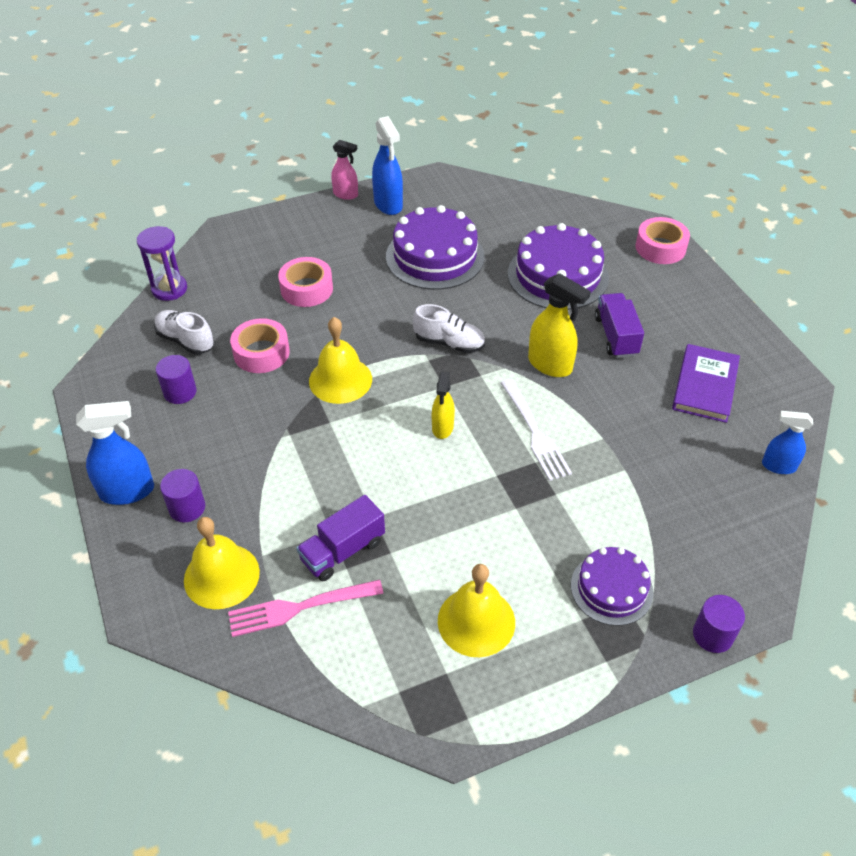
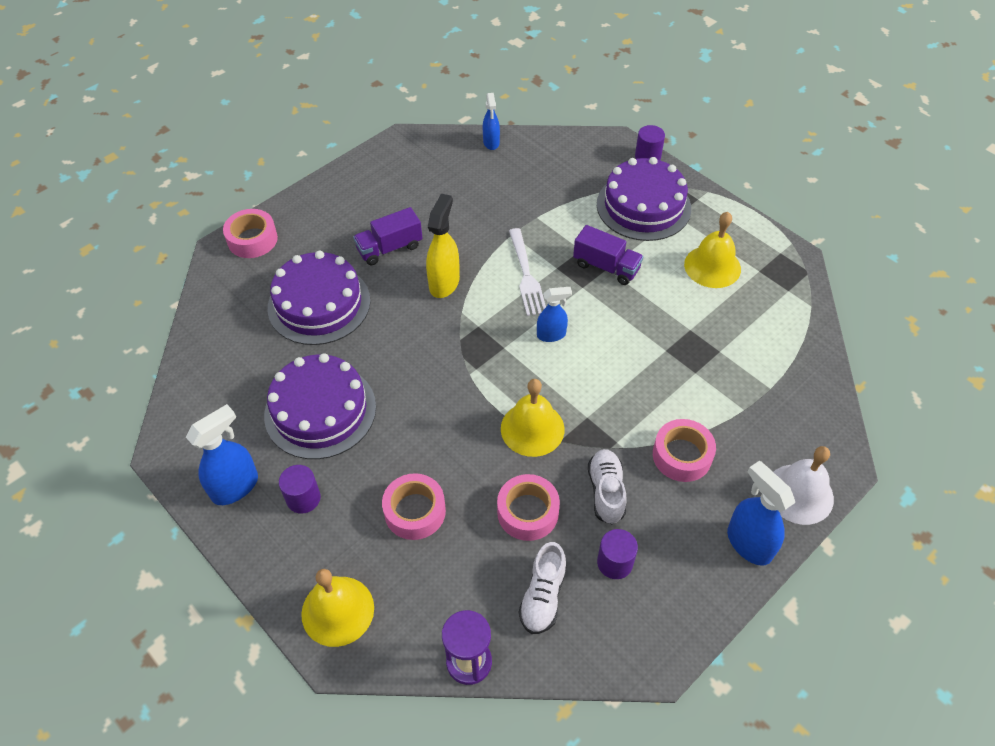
camera: 110 degrees left, 5 degrees up
(143, 557) = (799, 494): none -> white bell
(187, 508) = (735, 485): purple cylinder -> purple cylinder (303, 498)
(221, 576) = (777, 429): yellow bell -> yellow bell (337, 610)
(244, 479) = (682, 455): none -> pink tape
(299, 608) = (769, 367): pink fork -> none
(342, 551) = (706, 359): purple truck -> purple truck (606, 267)
(346, 194) = (225, 541): pink spray bottle -> none
(442, 428) = (551, 335): yellow spray bottle -> blue spray bottle
(449, 343) = (446, 360): white shoe -> white shoe (606, 491)
(535, 432) = (526, 275): white fork -> white fork turned 120 degrees clockwise
(611, 588) = (643, 206): purple cake -> purple cake, size x1.64
(704, 386) = (427, 188): purple book -> none

